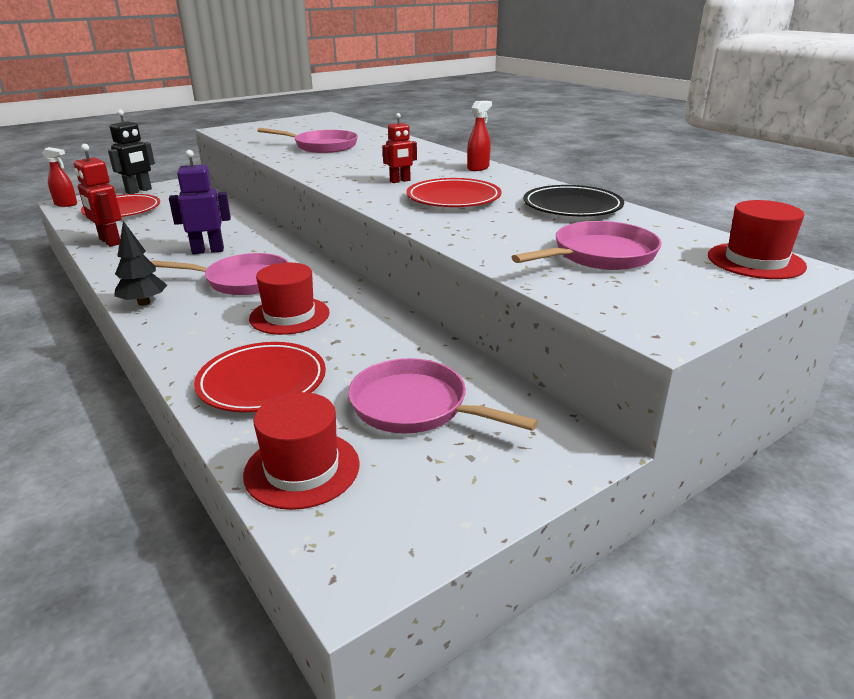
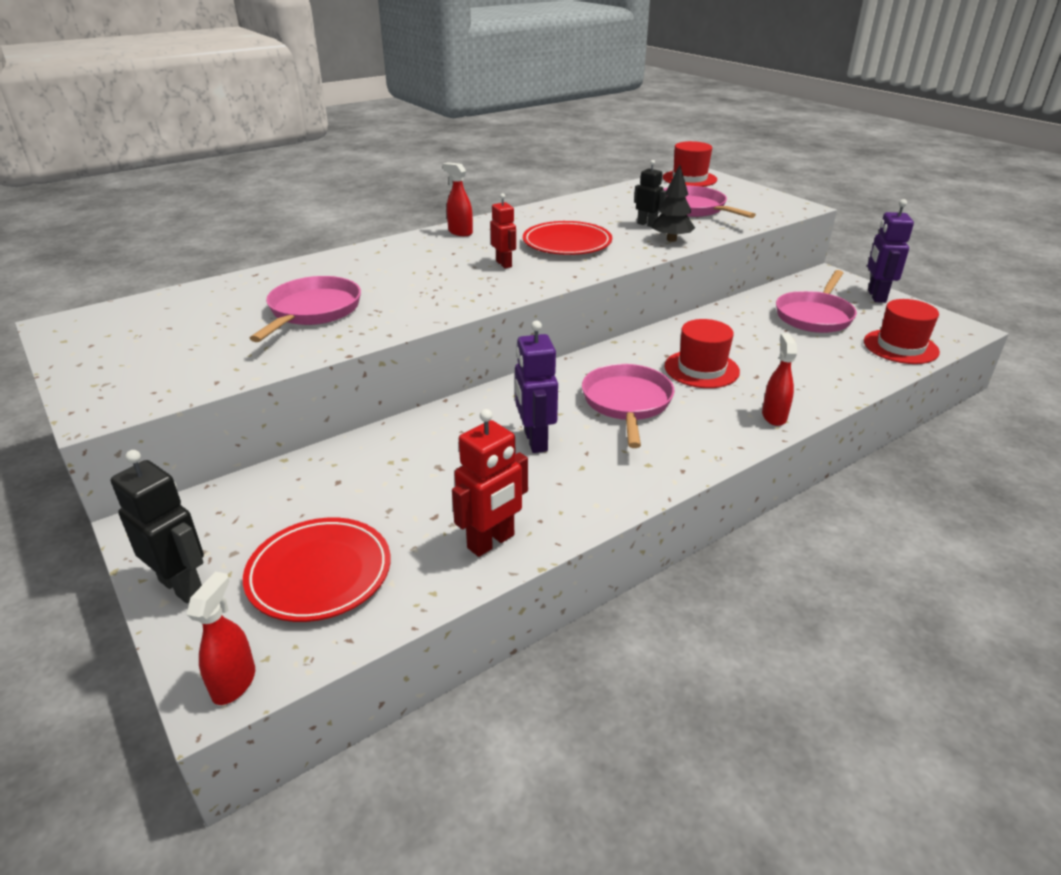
camera: 90 degrees left, 5 degrees up
(144, 303) = (697, 457): black tree -> black tree (671, 239)
(181, 343) = (774, 416): none -> red spray bottle
(262, 382) = (816, 370): red plate -> none
(498, 488) = (876, 296): none -> purple robot
(523, 229) = (647, 224): none -> black robot
(572, 207) = (589, 208): black plate -> none

